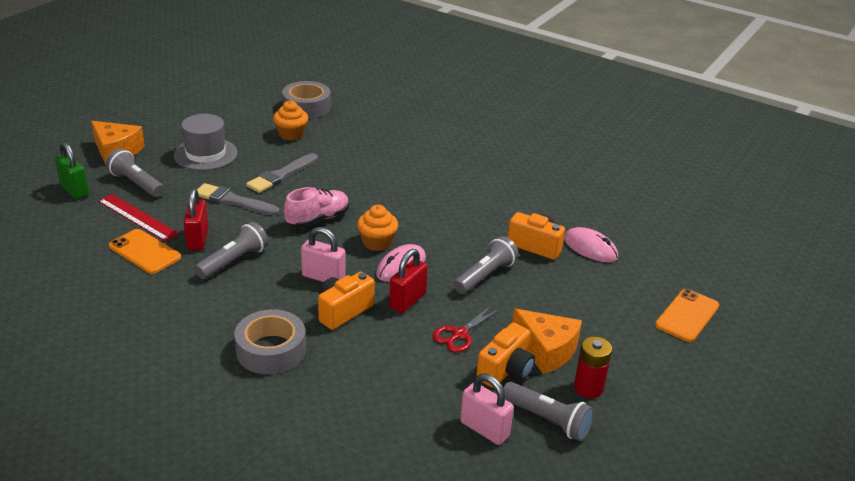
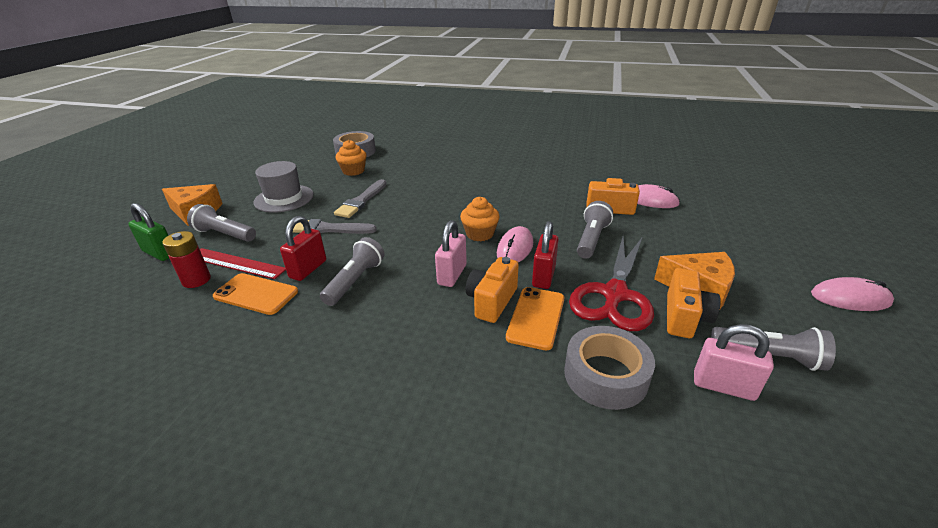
camera: 15 degrees left, 0 degrees up
(198, 239) = (308, 269): red padlock -> red padlock turned 45 degrees clockwise
(271, 350) = (444, 363): grey tape -> grey tape (605, 375)
(318, 219) = (415, 227): pink shoe -> none
(323, 277) = (452, 275): pink padlock -> pink padlock turned 75 degrees counterclockwise
(459, 334) = (614, 294): red scissors -> red scissors, size x1.93
(588, 388) = (768, 313): red battery -> red battery (196, 280)
(686, 397) = (850, 298): none -> pink mouse
(687, 316) = (772, 232): orange phone -> orange phone (536, 318)

